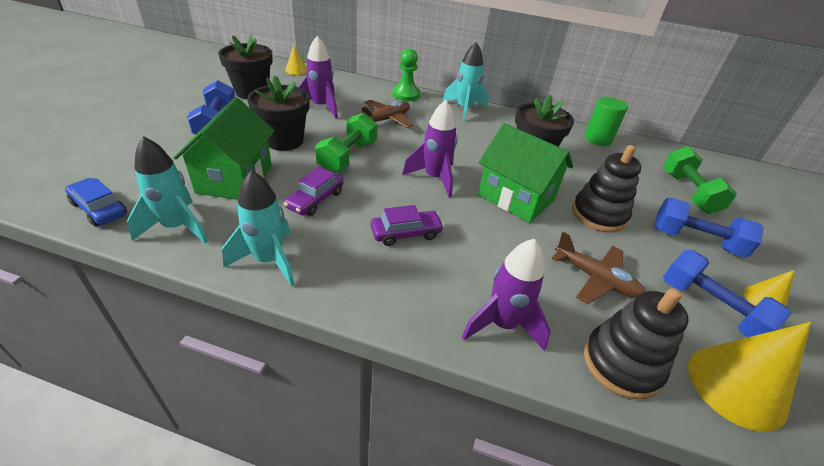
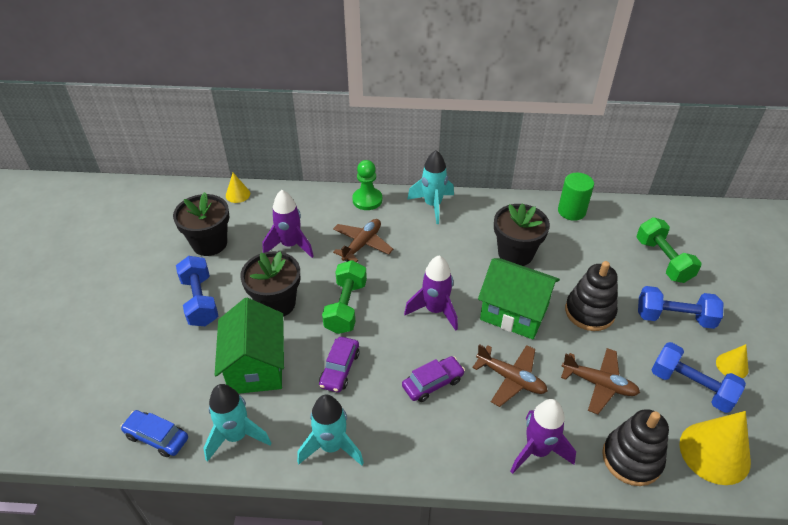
camera: 10 degrees left, 5 degrees up
(493, 250) = (511, 378): none -> brown plane

